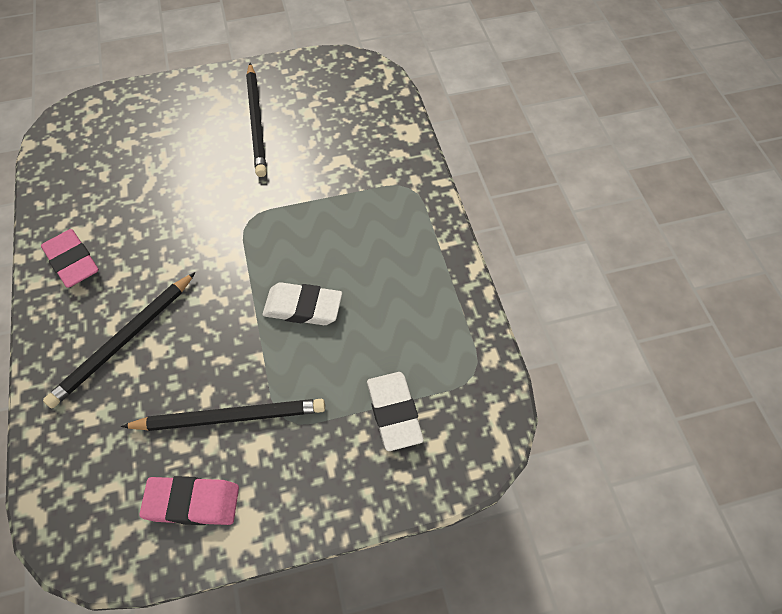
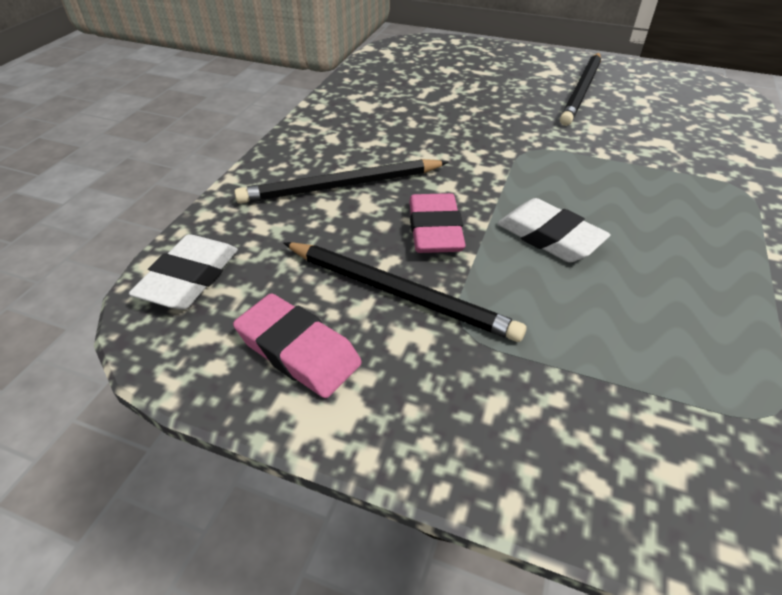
camera: 35 degrees right, 15 degrees down
(72, 262) = (343, 119): pink eraser -> pink eraser (434, 230)
(394, 412) = (619, 395): white eraser -> white eraser (189, 278)

